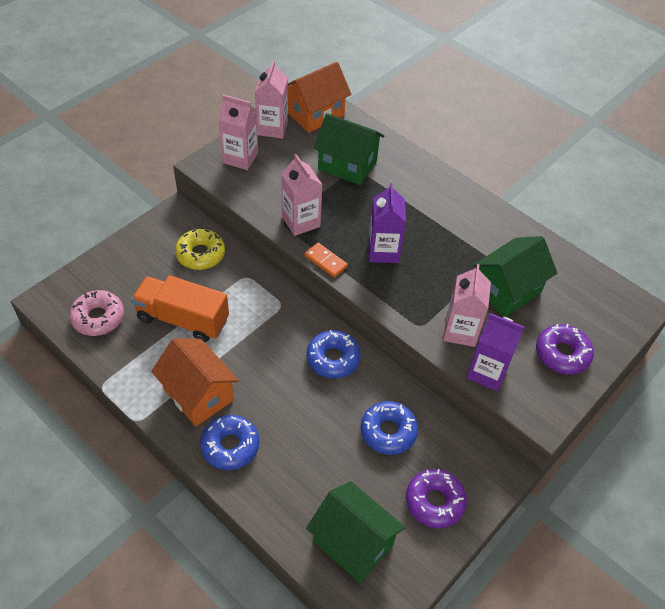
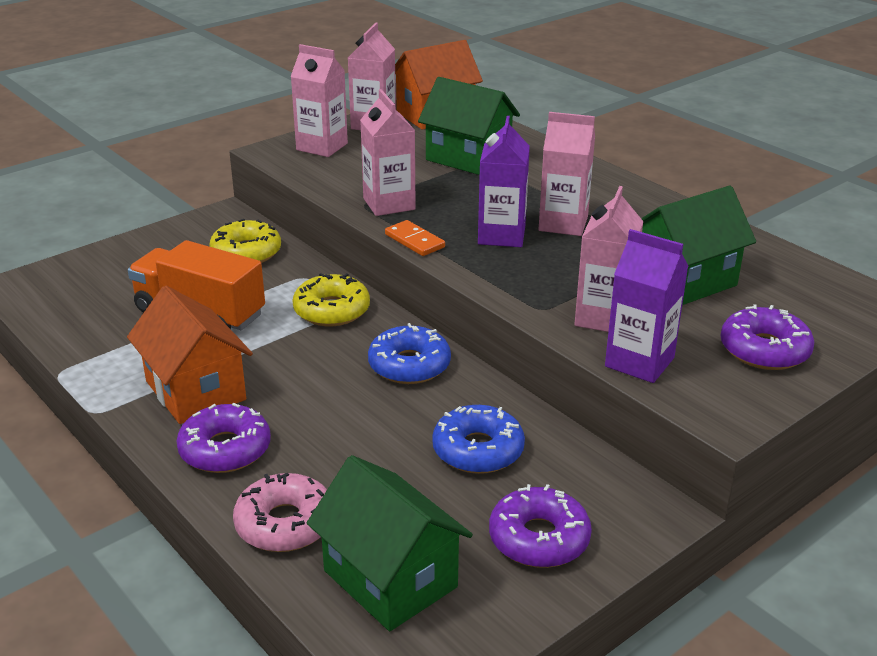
camera: 10 degrees right, 20 degrees down
(98, 318) = (81, 305): pink donut -> pink donut (285, 524)
(230, 446) = (225, 449): blue donut -> purple donut
(272, 309) = (331, 310): none -> yellow donut
(422, 235) = (563, 224): none -> pink carton

